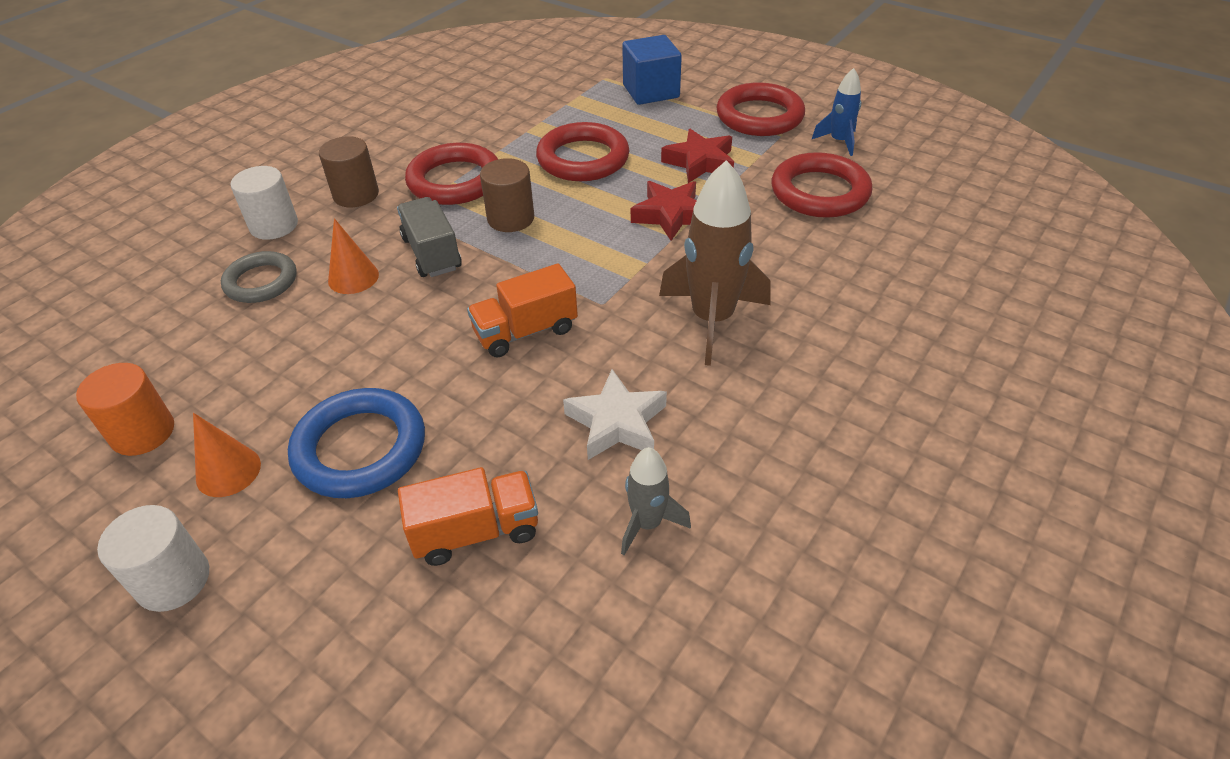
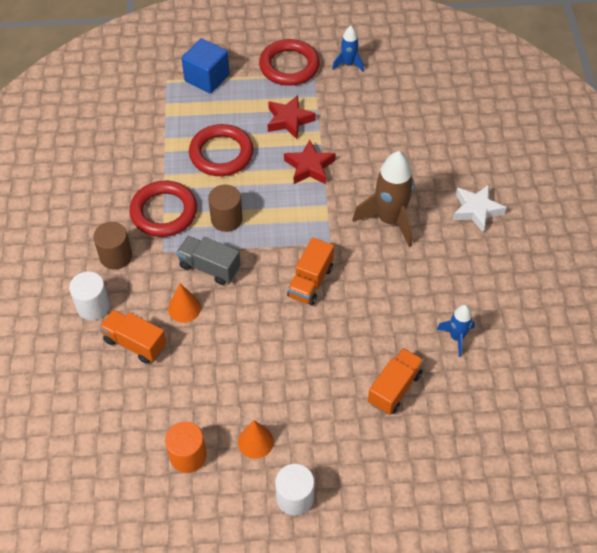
camera: 40 degrees left, 10 degrees up
(261, 282) = (135, 343): grey ring -> orange truck
(360, 448) = (302, 390): blue ring -> none
(617, 422) = (400, 301): white star -> white star (476, 210)
(647, 523) = (456, 337): grey rocket -> blue rocket
(819, 192) = (369, 107): red ring -> none

